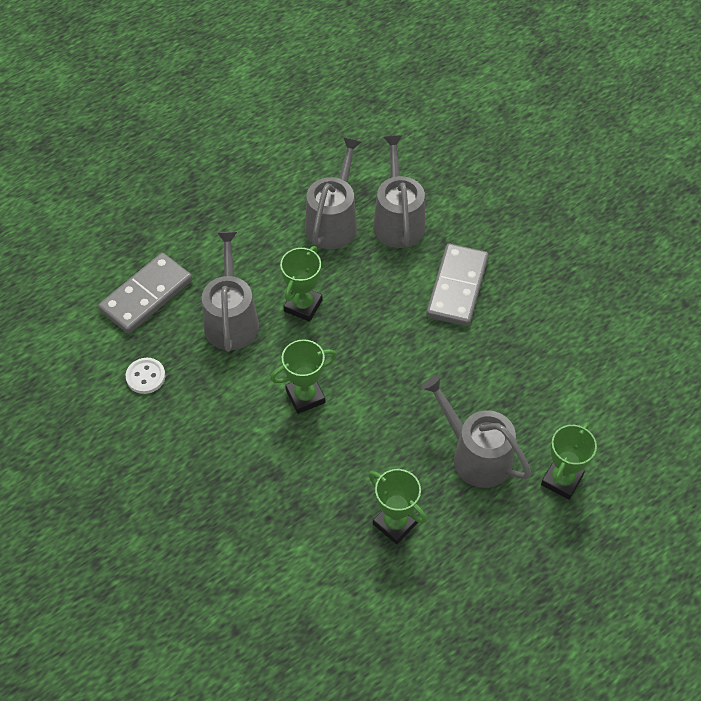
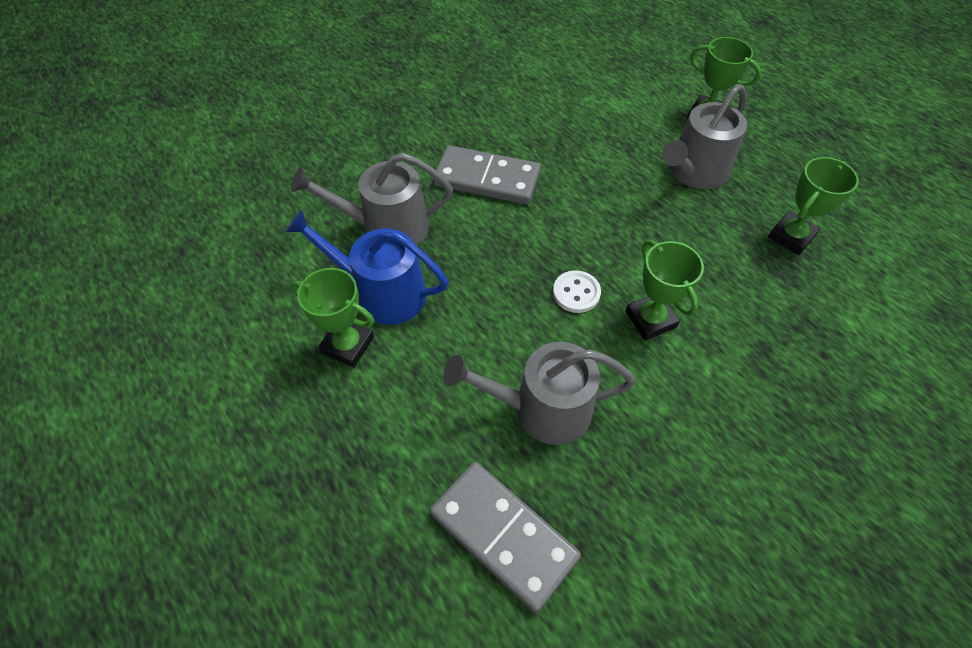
camera: 90 degrees left, 0 degrees up
(145, 376) = (651, 522): white button -> white button (576, 293)
(303, 305) = (516, 324): green trophy -> green trophy (347, 345)
(333, 222) = (382, 292): grey watering can -> blue watering can

